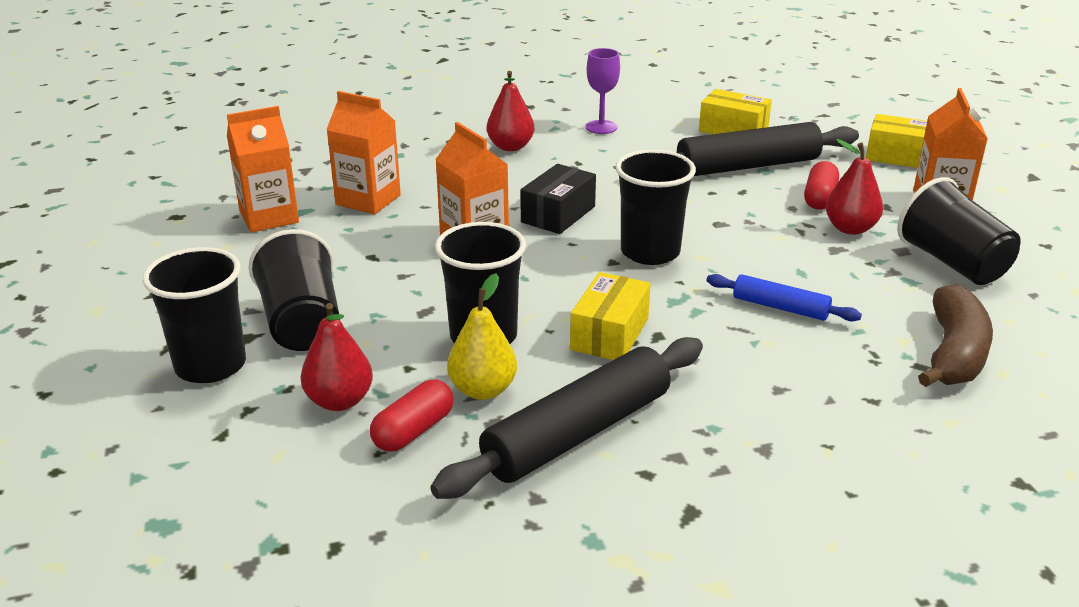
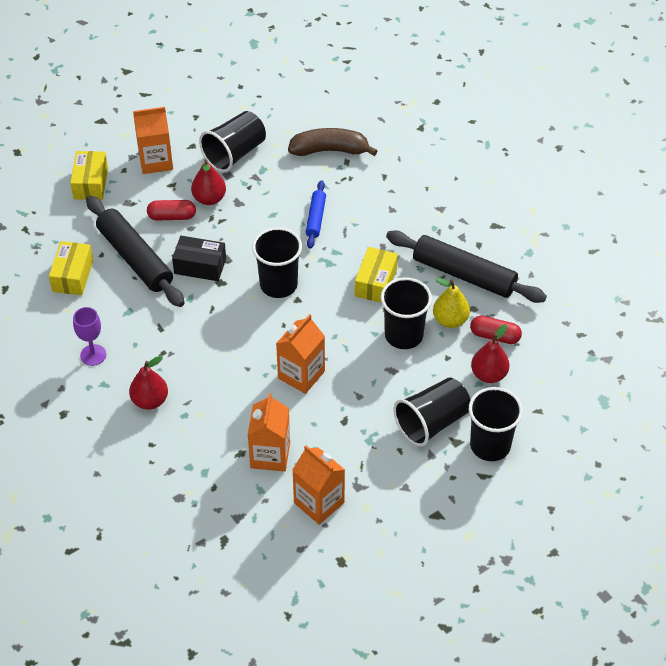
camera: 110 degrees left, 20 degrees up
(558, 214) = (248, 342): black box -> black box (200, 266)
(609, 334) = (375, 282): yellow box -> yellow box turned 75 degrees counterclockwise

